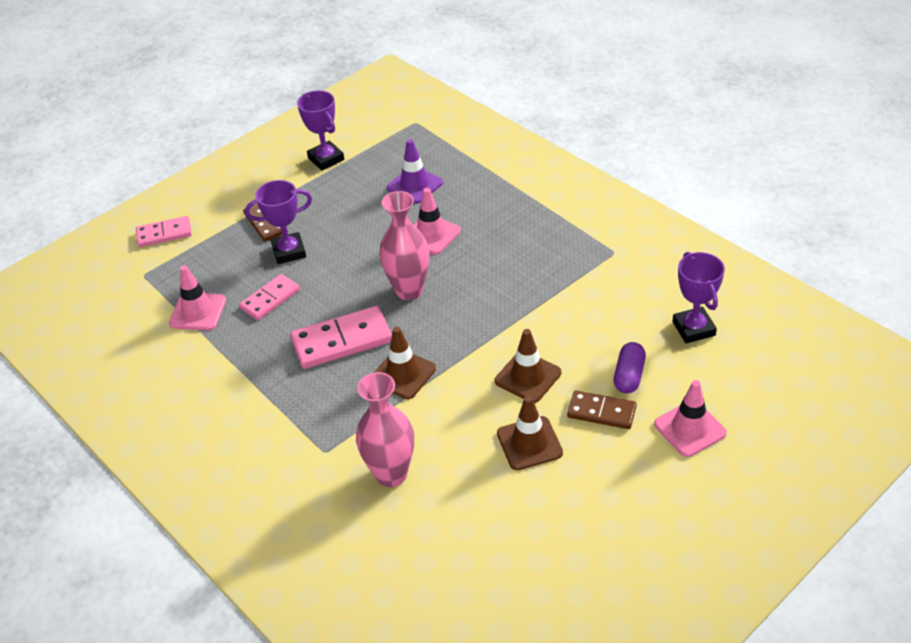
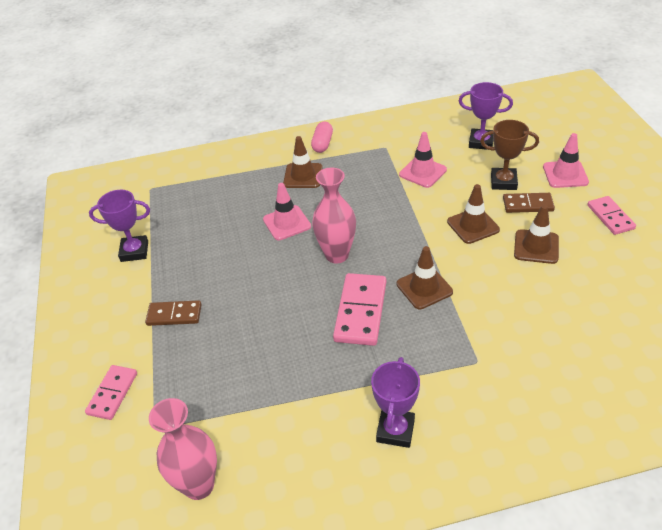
camera: 60 degrees left, 0 degrees up
(198, 312) = (245, 399): pink traffic cone -> pink traffic cone (422, 172)
(270, 299) = (273, 341): pink domino -> pink domino (610, 217)
(289, 251) = (225, 311): purple trophy -> purple trophy (395, 430)
(391, 474) = (524, 329): pink vase -> pink vase (199, 485)
(414, 185) = (222, 213): purple traffic cone -> none
(513, 212) = (303, 176): none -> brown traffic cone
(580, 201) = (322, 144): none -> pink capsule
(601, 412) = (528, 204): brown domino -> brown domino turned 45 degrees clockwise
(629, 376) = (503, 182): purple capsule -> brown trophy

